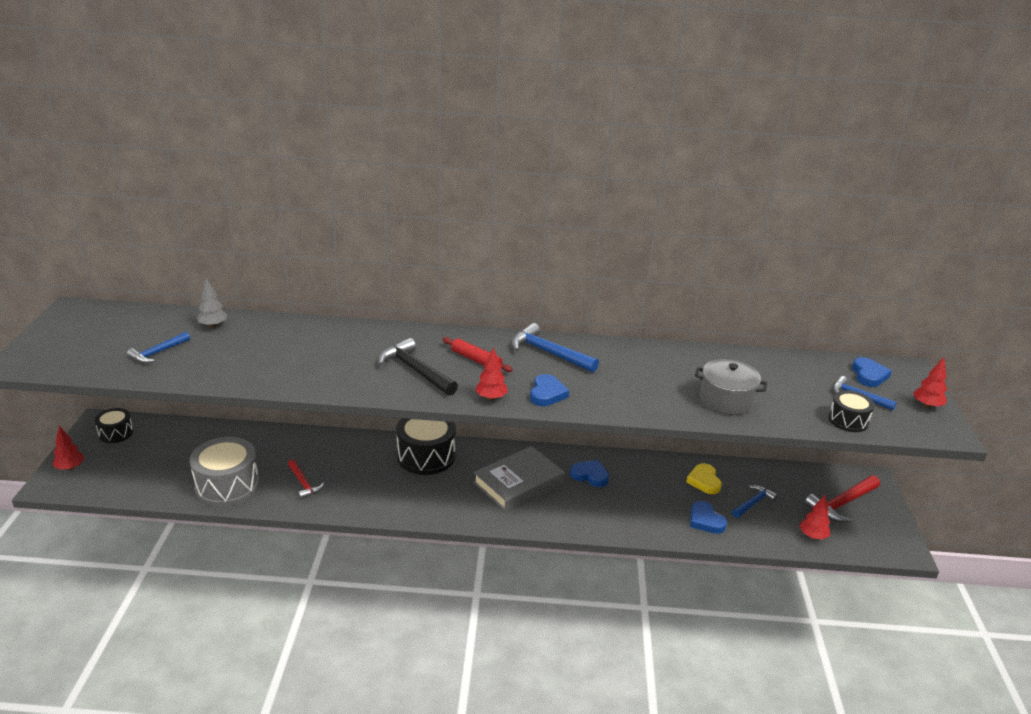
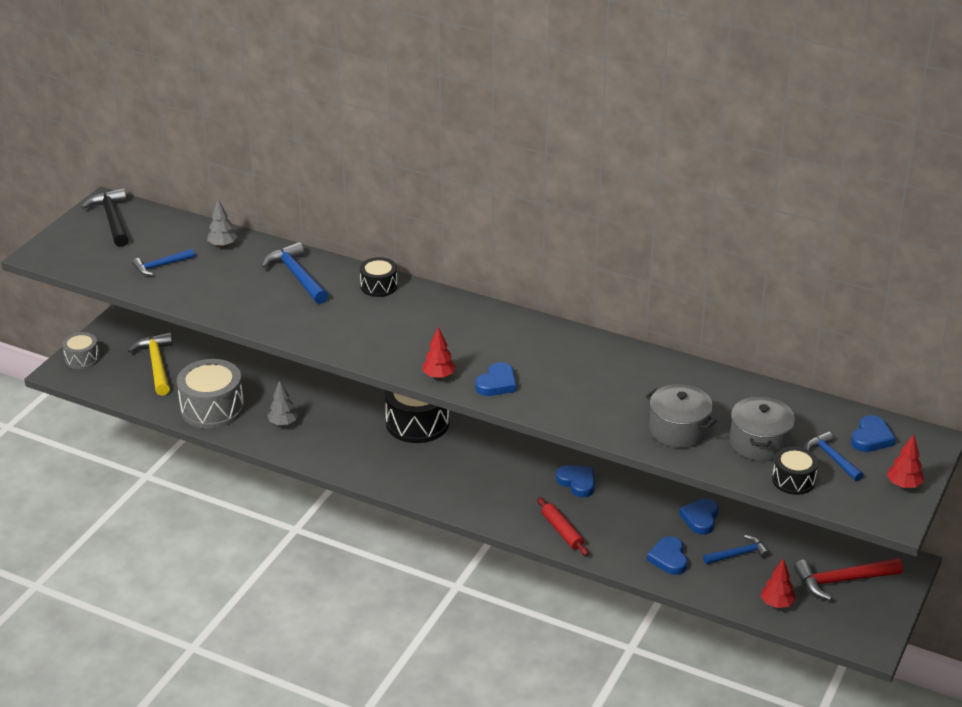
camera: 25 degrees right, 5 degrees up
(70, 468) = (82, 359): red tree -> grey drum
(116, 433) = (133, 332): black drum -> black drum (379, 286)
(152, 457) = (156, 364): none -> yellow hammer
(304, 484) = (283, 423): red hammer -> grey tree
(415, 370) = (385, 332): black hammer -> black hammer (112, 219)
(476, 360) = (452, 333): red rolling pin -> red rolling pin (562, 531)
(518, 482) = (496, 472): grey book -> none
(548, 353) = (532, 339): blue hammer -> blue hammer (297, 276)
(704, 481) = (700, 518): yellow heart -> blue heart
(795, 397) = (759, 443): none -> grey pot

